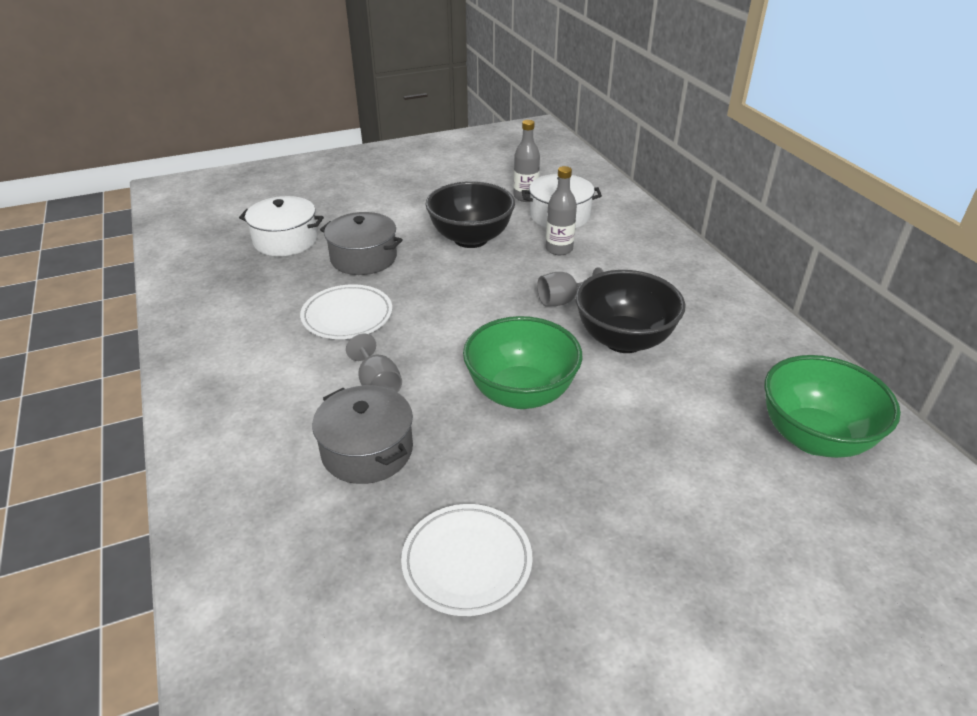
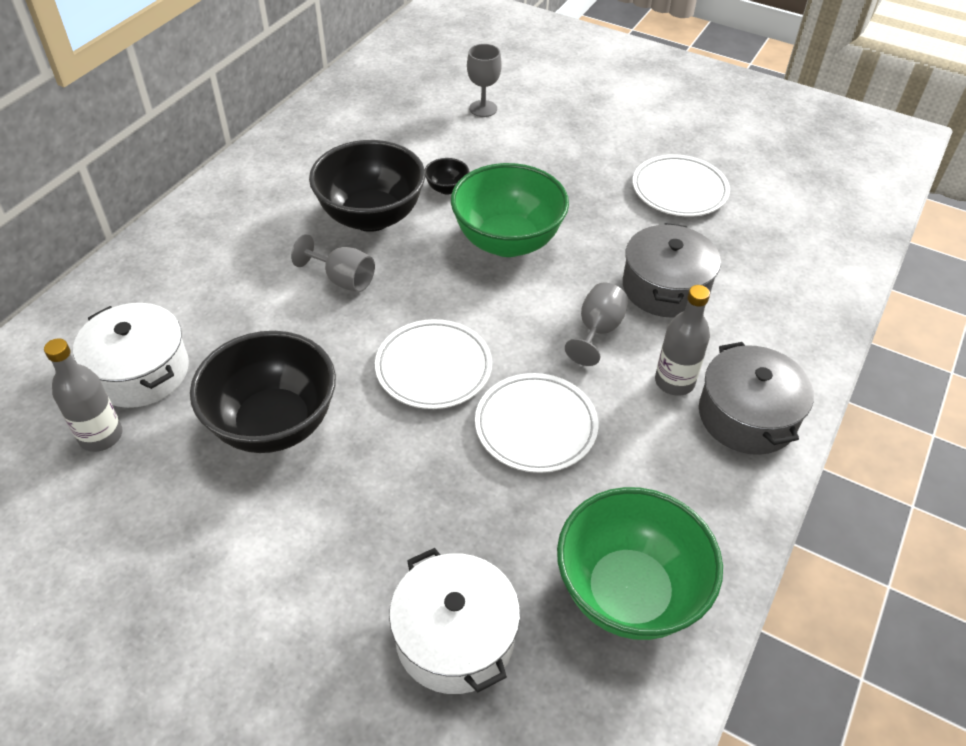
camera: 130 degrees left, 10 degrees up
(363, 258) = (414, 502): grey pot -> grey pot (747, 416)
(440, 301) = (433, 368): none -> white plate
(559, 249) = (234, 331): grey bottle -> grey bottle (674, 382)
(625, 395) = (447, 188): none -> black bowl
(752, 492) = (483, 109): none -> grey goblet
(814, 438) = (400, 99): green bowl -> green bowl (628, 592)

